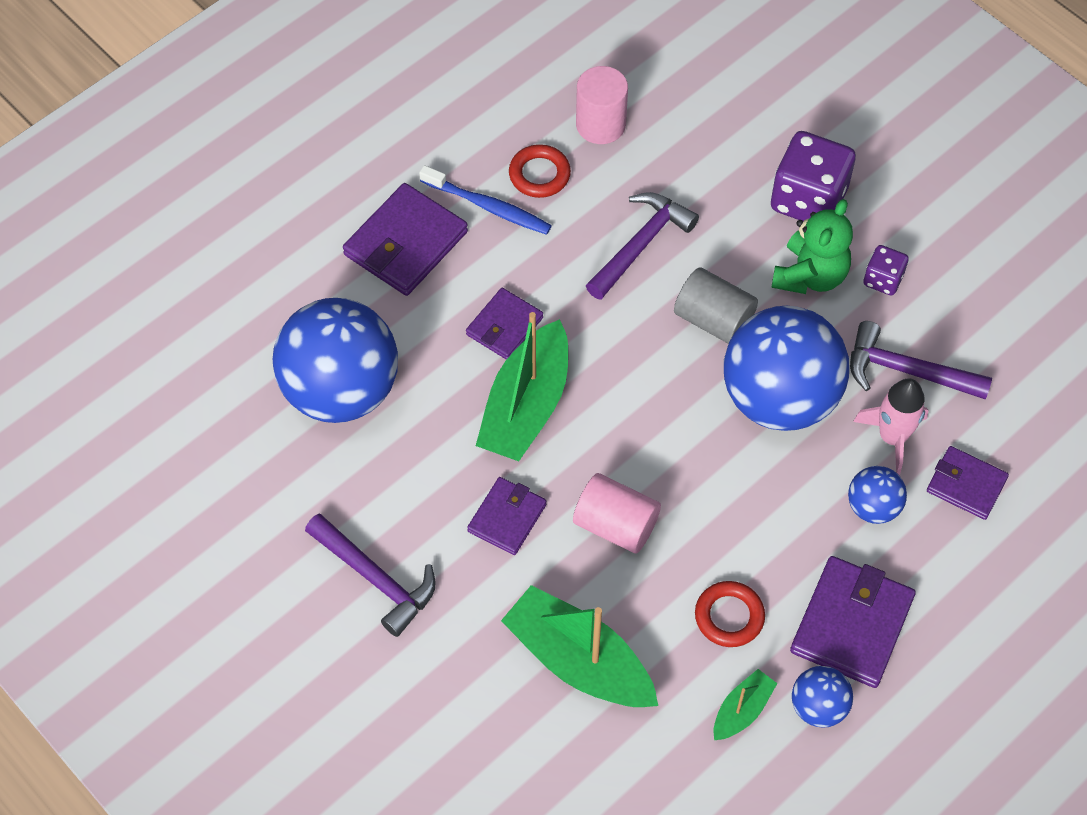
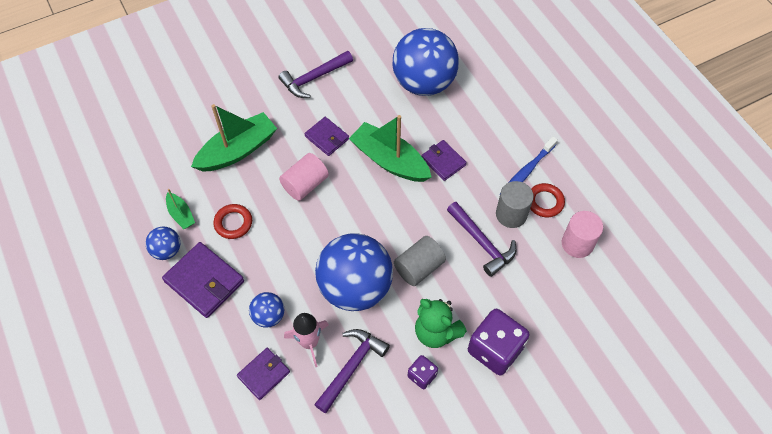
camera: 105 degrees right, 0 degrees up
(406, 243) = (509, 127): purple wallet -> none
(577, 215) = (511, 214): none -> grey cylinder

